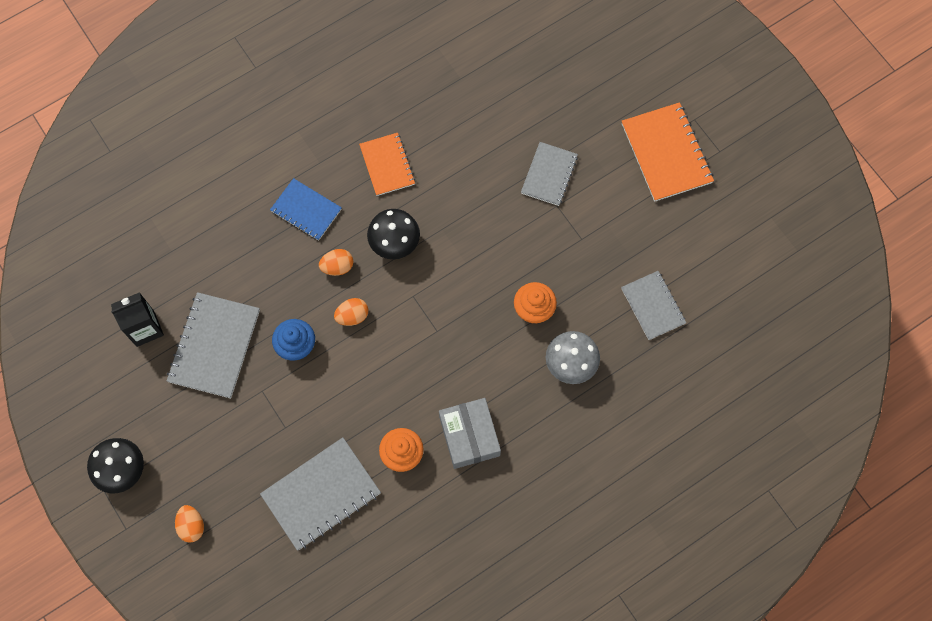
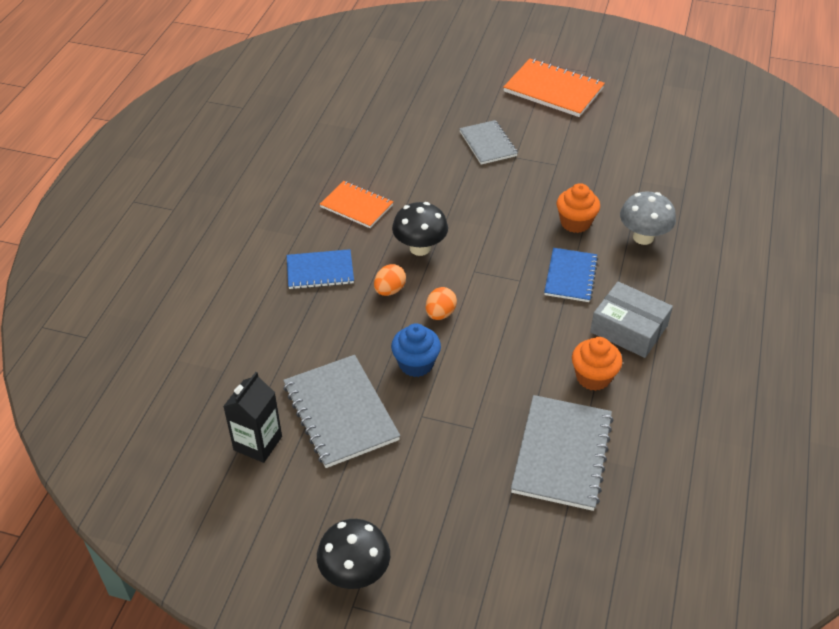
camera: 40 degrees left, 25 degrees down
(192, 526) = (474, 568): orange egg -> none
(477, 357) = (570, 276): none -> blue notebook
(653, 306) = (653, 170): grey notebook -> none

